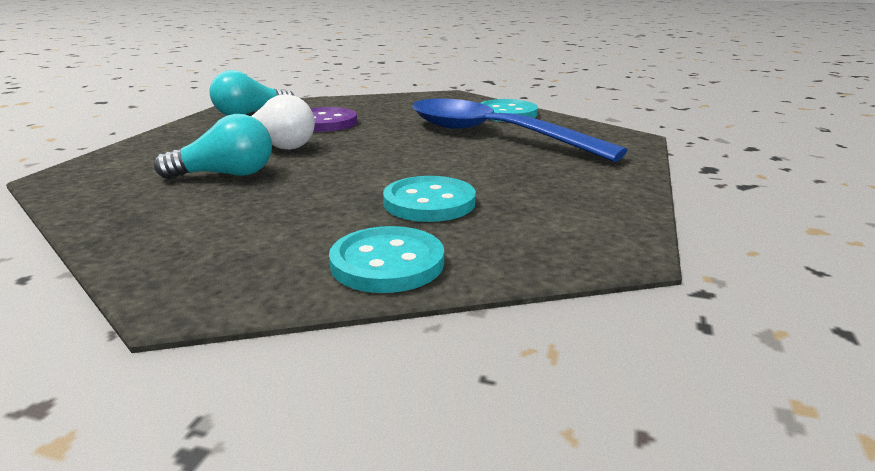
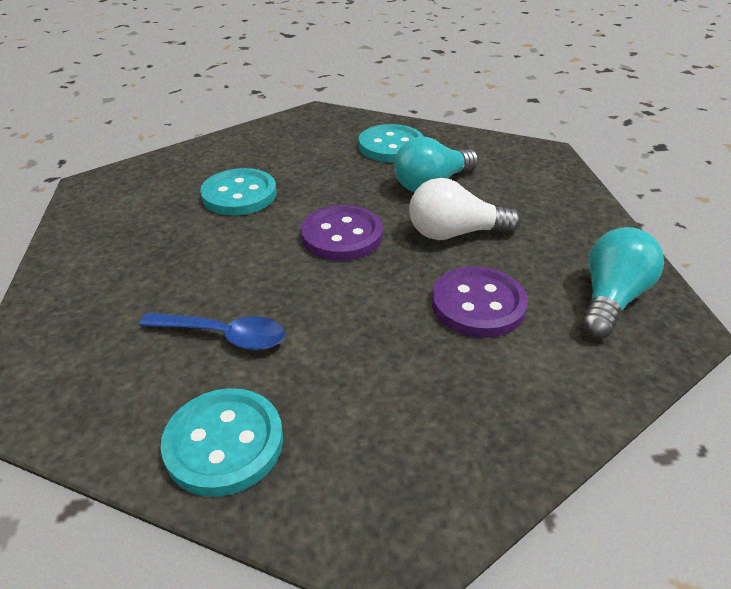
camera: 155 degrees right, 15 degrees up
(364, 159) = (342, 236): none -> purple button
(387, 263) = (236, 146): turquoise button -> turquoise button (391, 146)
(492, 135) = (224, 336): blue spoon -> blue spoon, size x0.45

